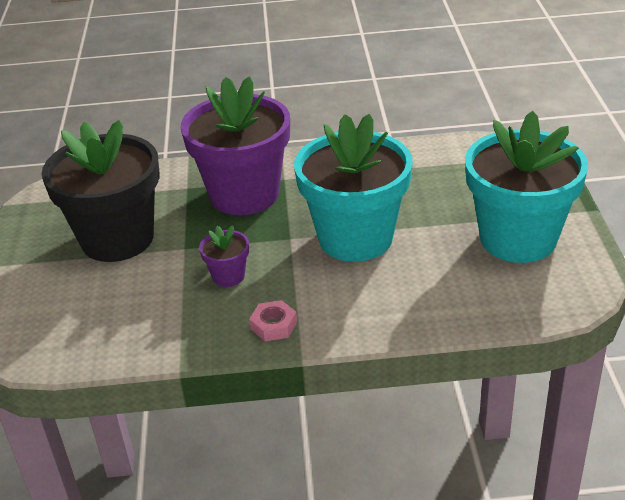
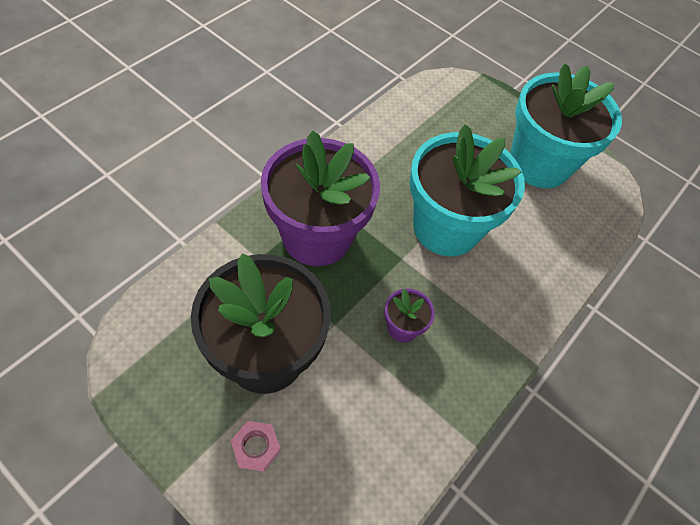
camera: 55 degrees left, 20 degrees up
(273, 325) = (486, 349): pink nut -> pink nut (256, 447)

